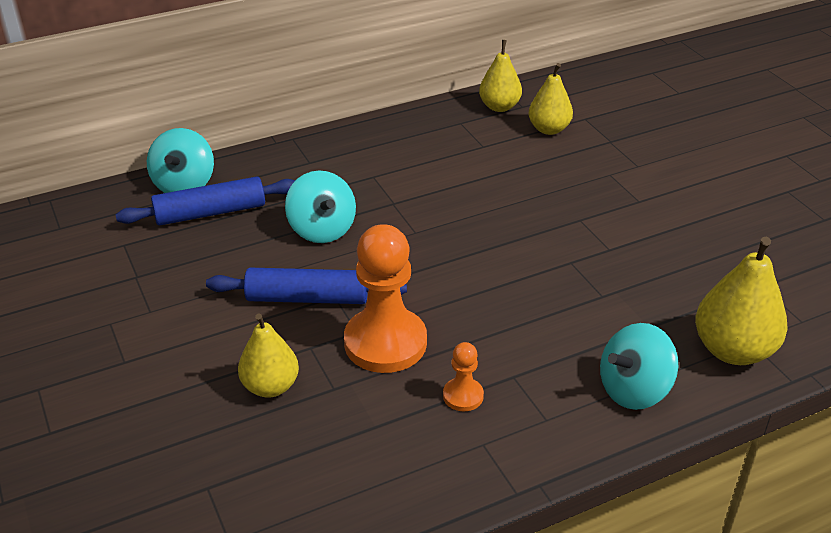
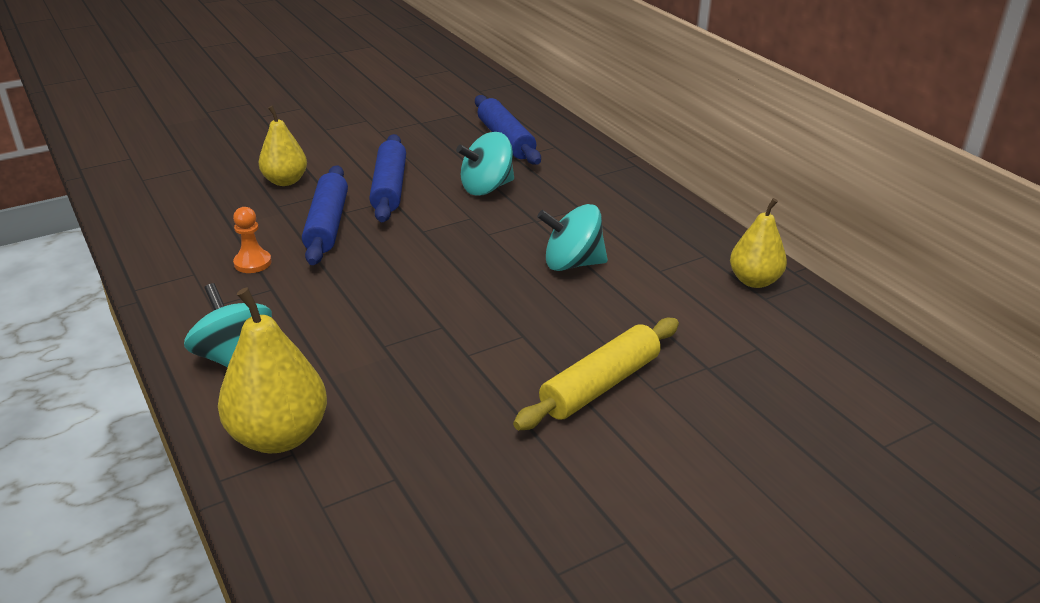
camera: 85 degrees right, 5 degrees down
(184, 184) = (545, 126): turquoise spinning top -> turquoise spinning top (572, 264)
(385, 343) = (327, 225): orange pawn -> blue rolling pin
(549, 129) = (716, 317): yellow pear -> none
(639, 187) = (600, 385): none -> yellow rolling pin

